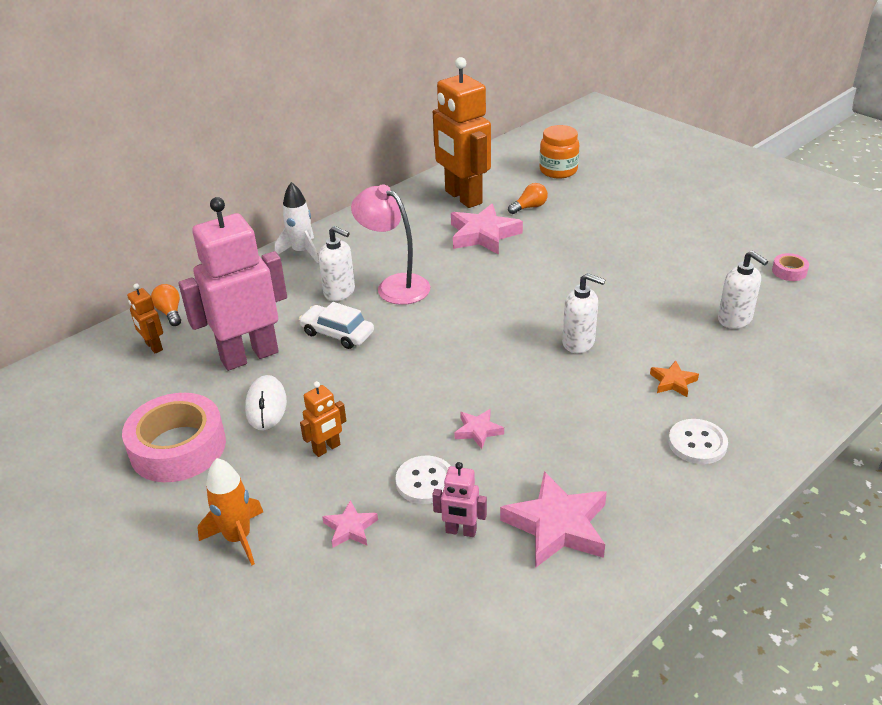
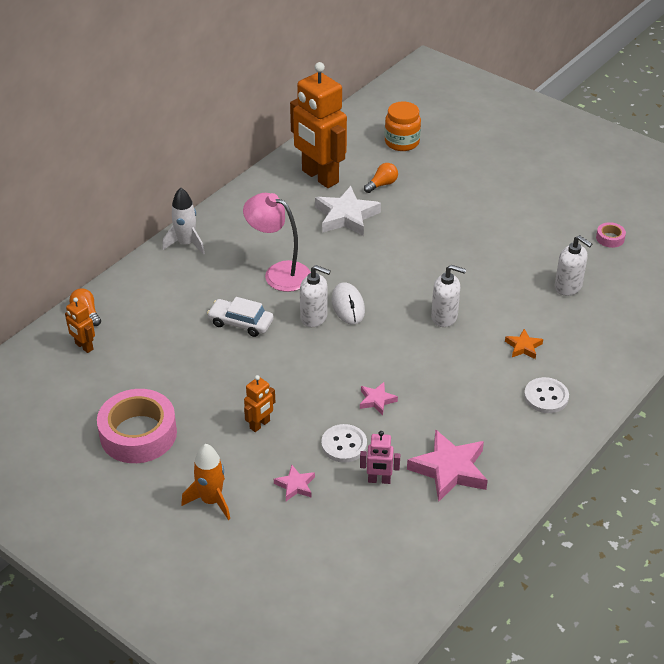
camera: 10 degrees left, 5 degrees up
(249, 356) = (171, 349): pink robot -> none
(266, 405) = (199, 392): white mouse -> white mouse (348, 306)
(340, 292) = (232, 283): white soap dispenser -> white soap dispenser (314, 317)
(483, 235) = (346, 216): pink star -> white star

